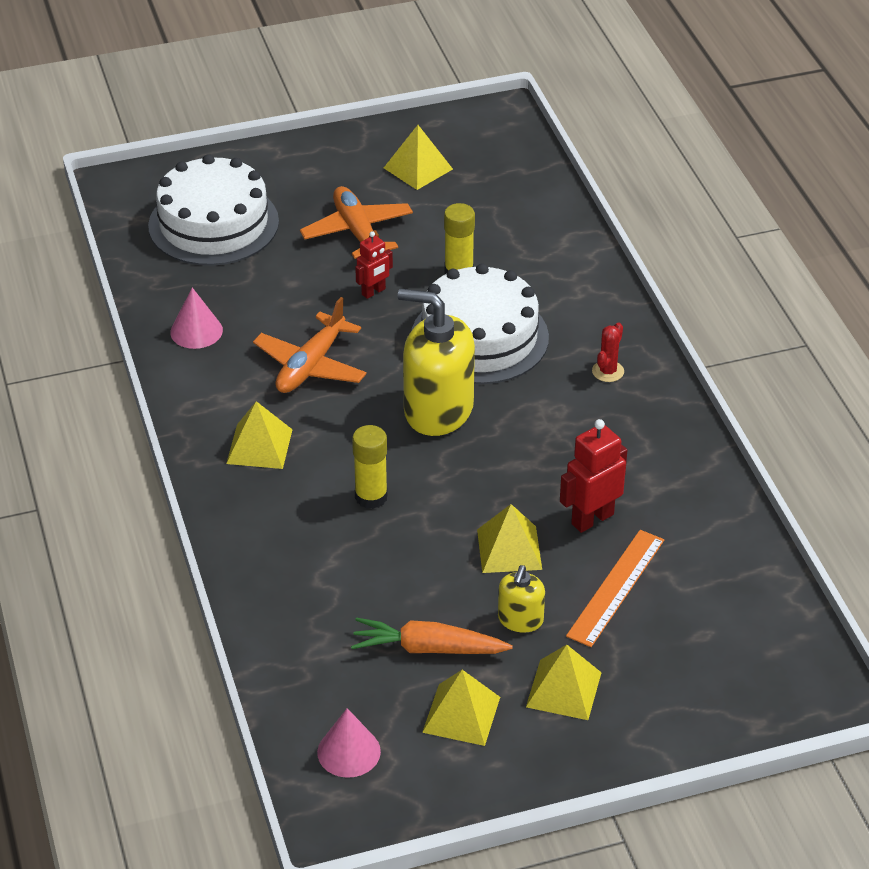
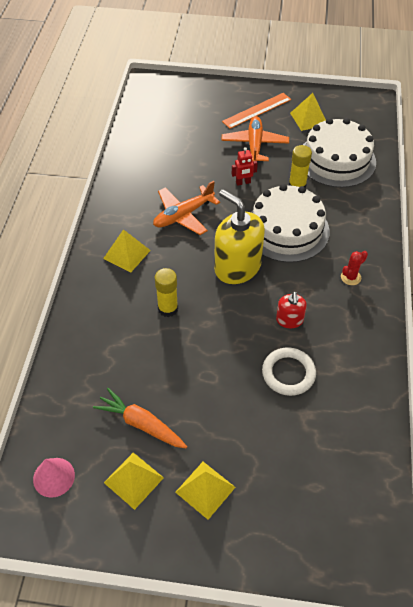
camera: 25 degrees right, 10 degrees up
(196, 331) = (136, 174): pink cone -> none
(213, 224) = (182, 117): white cake -> white cake (336, 160)
(509, 549) = (227, 374): yellow pyramid -> none
(520, 619) = (206, 427): yellow soap dispenser -> none
(554, 453) = (289, 320): none -> red soap dispenser
(592, 519) = (288, 373): red robot -> white ring
(616, 587) = (277, 428): orange ruler -> orange ruler (257, 110)

